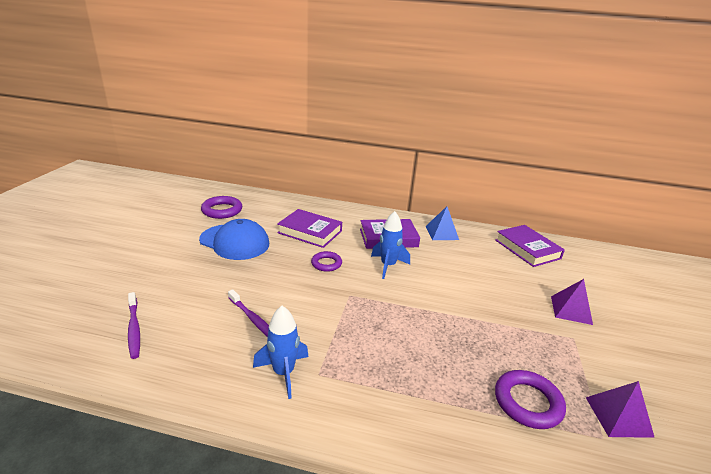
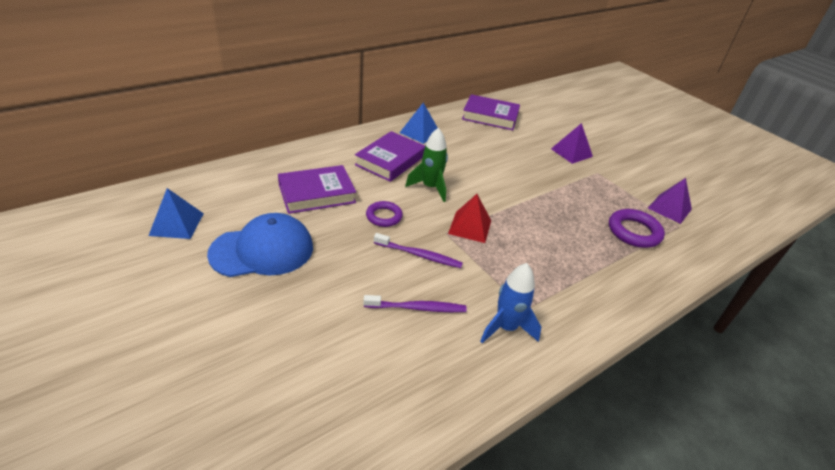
camera: 50 degrees left, 10 degrees up
(134, 329) = (334, 404): purple toothbrush -> purple toothbrush (419, 255)
(222, 210) = (176, 224): purple ring -> blue pyramid
(373, 303) = (470, 227): none -> red pyramid
(388, 266) = (430, 188): blue rocket -> green rocket

